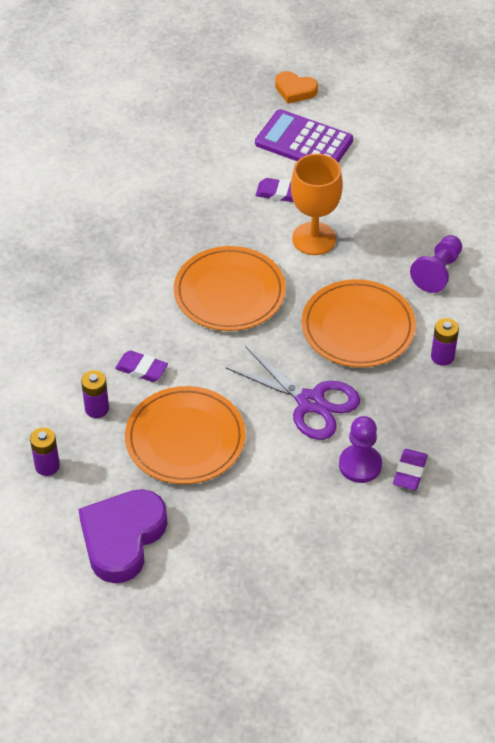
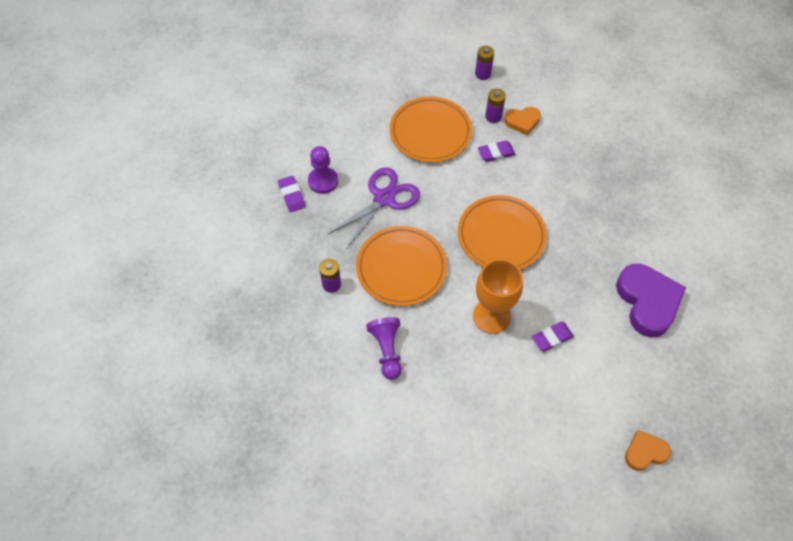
camera: 140 degrees right, 10 degrees up
(73, 382) = (522, 122): none -> orange heart
(122, 538) = (408, 67): purple heart -> purple heart (647, 302)
(304, 142) = (584, 401): purple calculator -> none
(310, 402) = (384, 198): purple scissors -> purple scissors turned 135 degrees clockwise

